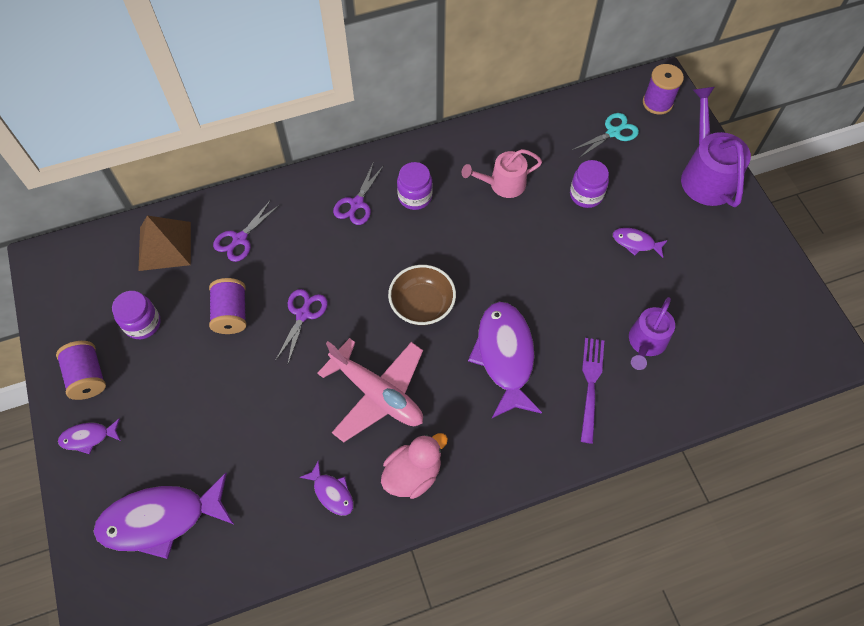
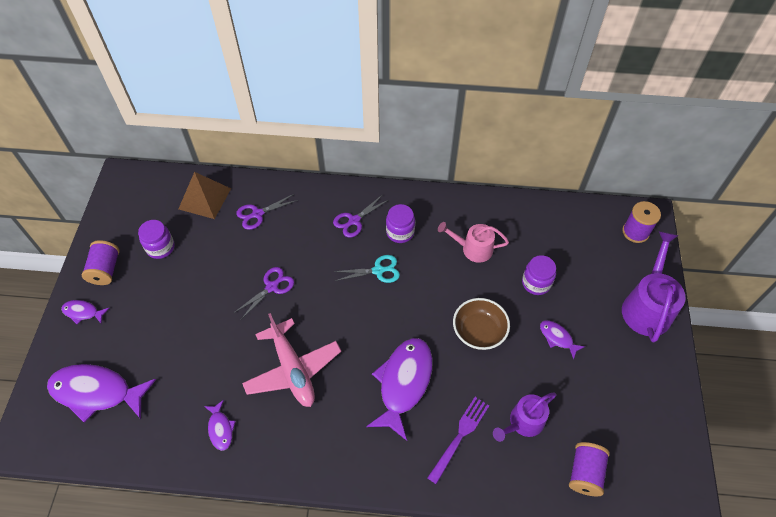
camera: 25 degrees right, 5 degrees down
(231, 314) = (223, 265): purple spool -> purple spool (585, 473)
(413, 474) = (286, 442): pink duck -> none
(422, 305) = (361, 316): brown bowl -> brown bowl (479, 331)
(613, 132) = (585, 242): turquoise scissors -> turquoise scissors (378, 270)

